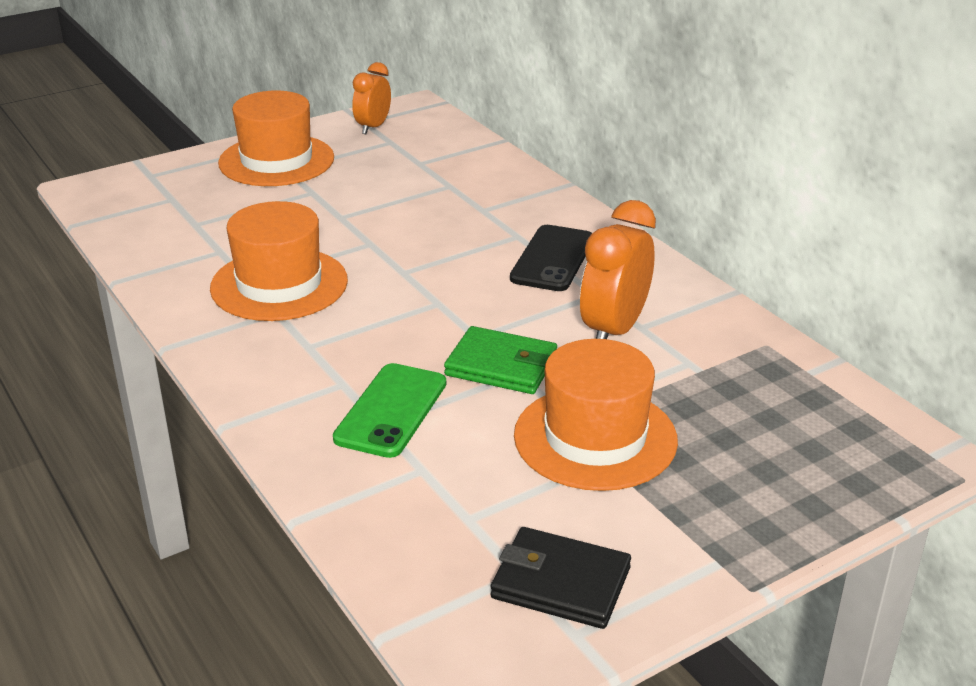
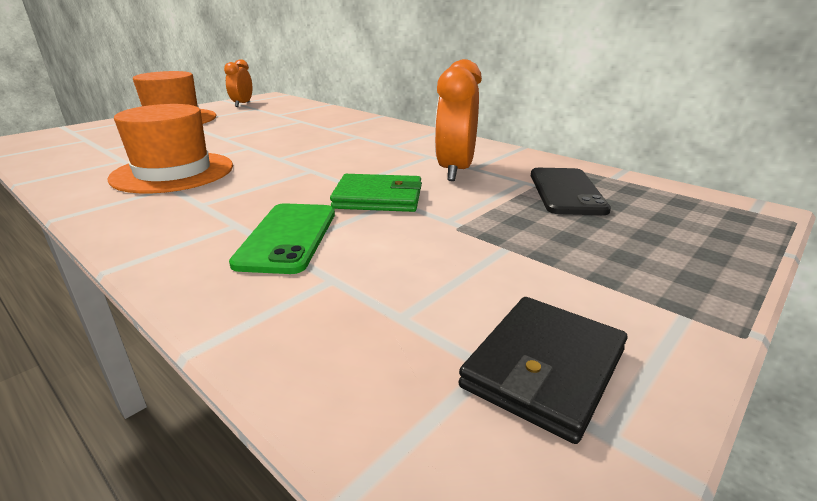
camera: 15 degrees left, 5 degrees down
(552, 259) = (388, 143): black phone -> black phone (566, 192)
(561, 583) = (544, 368): black wallet -> black wallet turned 60 degrees counterclockwise
(595, 438) = (486, 233): orange hat -> none

